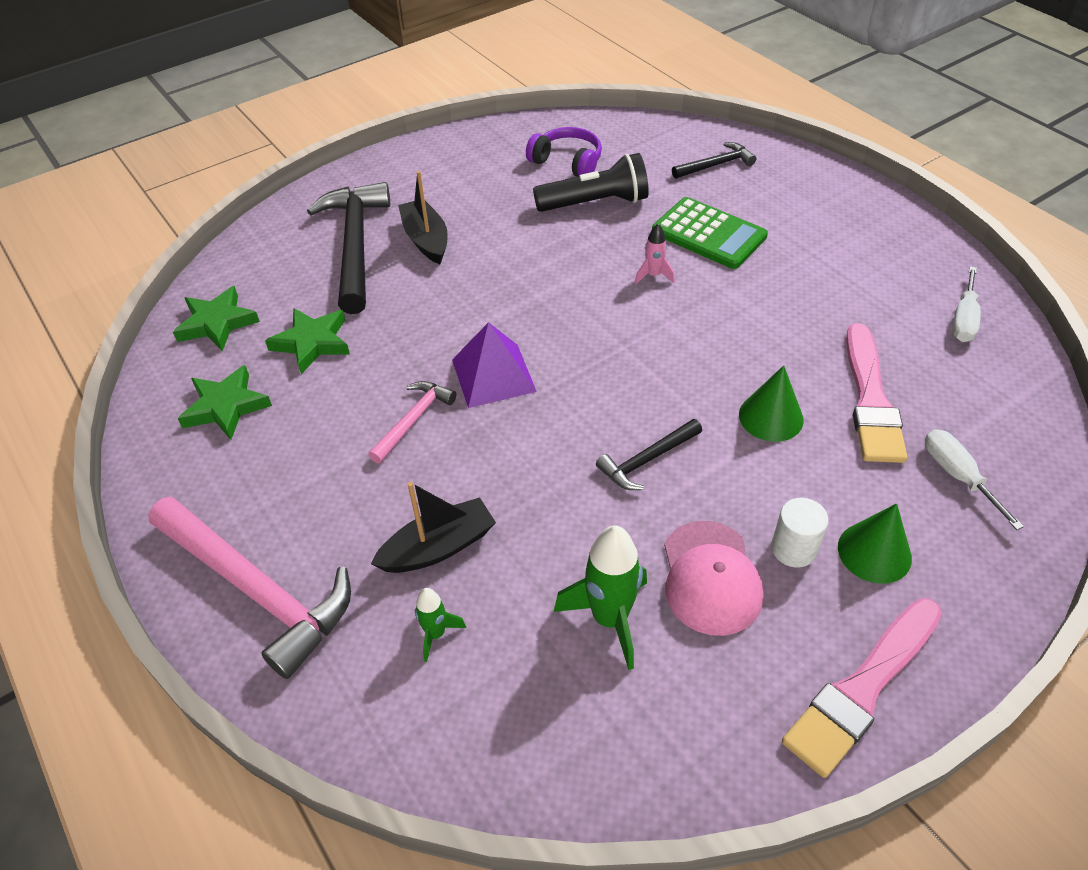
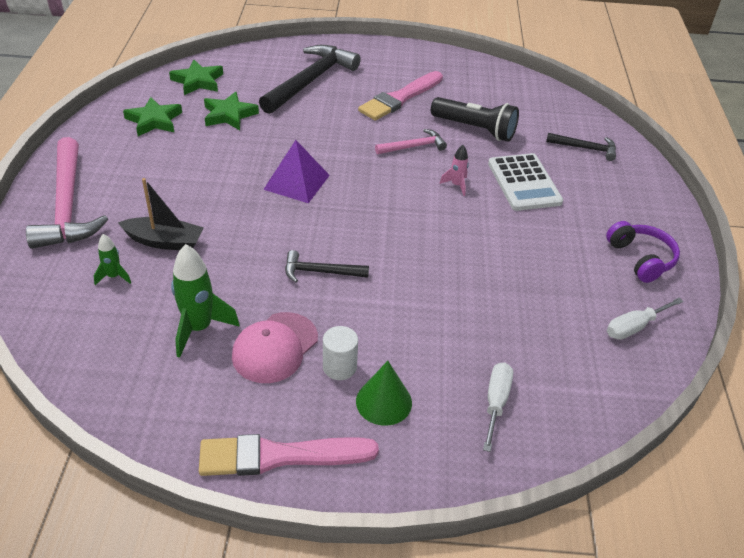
camera: 35 degrees right, 5 degrees down
(414, 420) = (229, 178): pink hammer -> pink hammer (414, 146)
(426, 240) = (351, 97): black boat -> none
(567, 162) = (488, 99): purple headphones -> purple headphones (641, 258)
(709, 234) = (524, 183): green calculator -> white calculator
(771, 417) = (422, 297): green cone -> none
(870, 399) = (499, 328): pink brush -> pink brush (400, 98)

